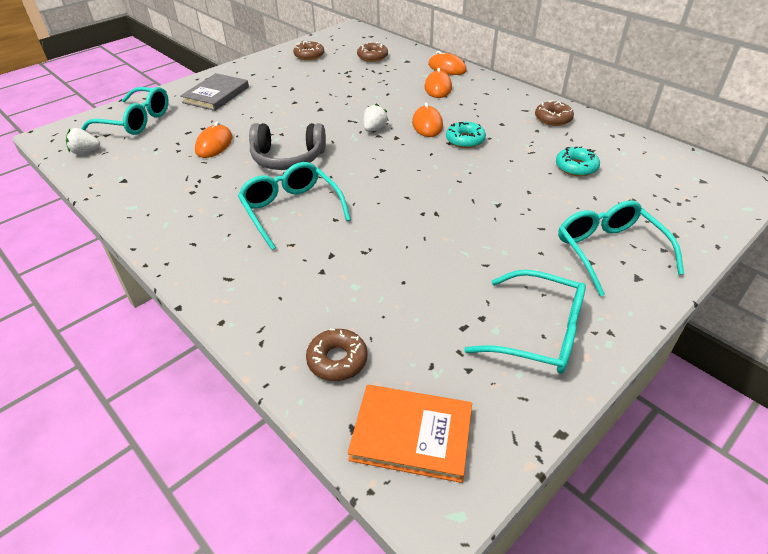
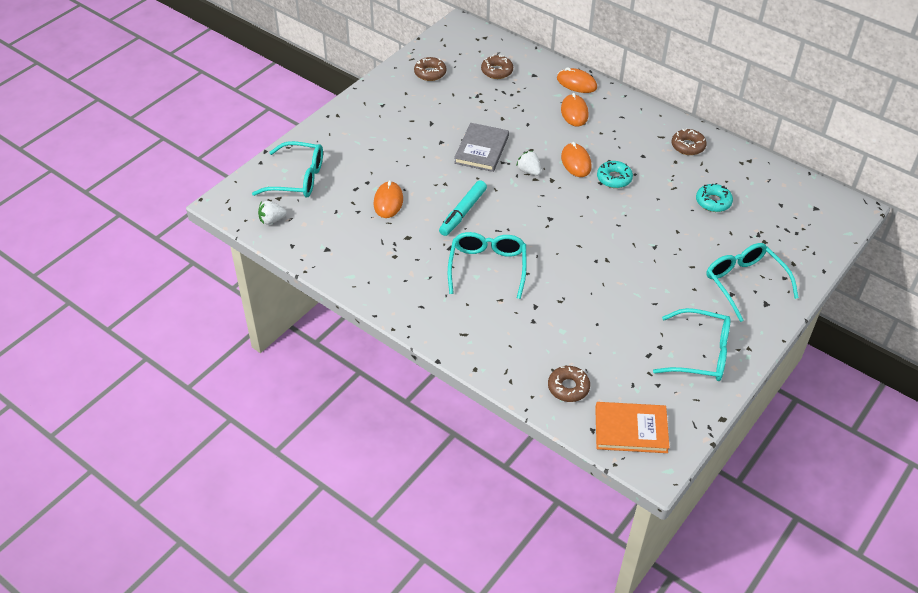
camera: 10 degrees left, 5 degrees up
(216, 95) = (359, 137): grey book -> grey book (481, 149)
(288, 158) = (463, 212): grey headphones -> turquoise marker
(291, 210) = (487, 267): turquoise glasses -> turquoise glasses turned 45 degrees clockwise
(374, 129) = (529, 171): white strawberry -> white strawberry turned 60 degrees counterclockwise

